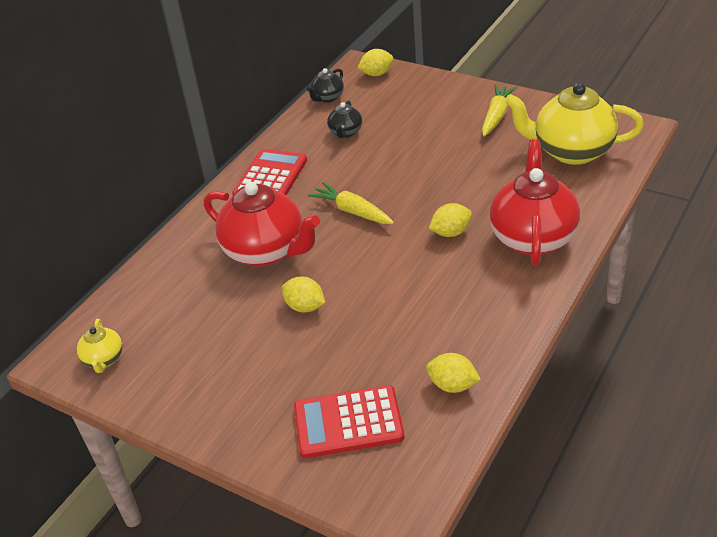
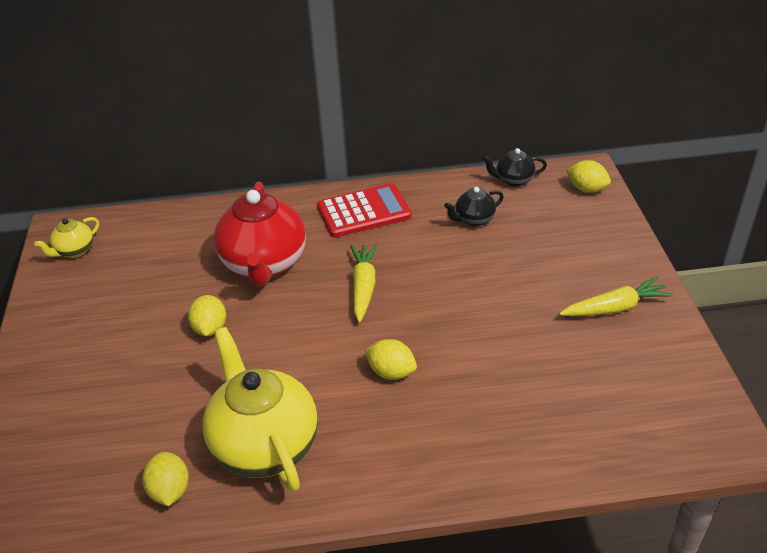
camera: 50 degrees right, 0 degrees up
(348, 422) = (80, 439): red calculator -> none
(533, 237) = (439, 442): red teapot -> none
(571, 151) = (618, 401): yellow teapot -> yellow teapot (264, 445)

